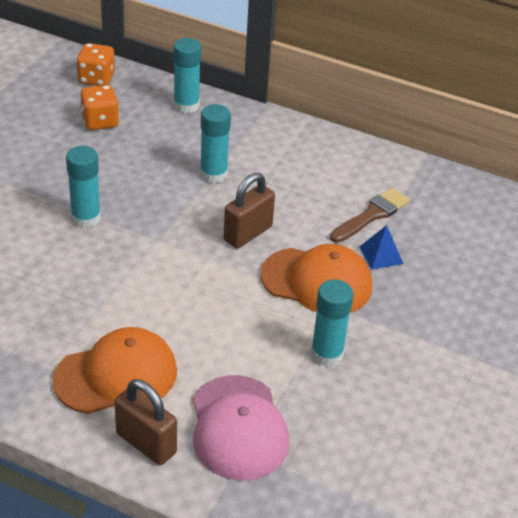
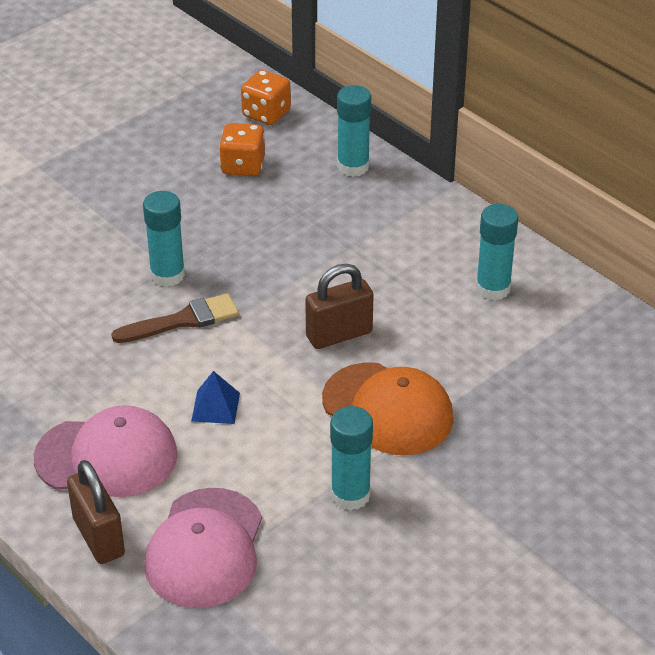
camera: 25 degrees right, 0 degrees up
(116, 375) = (107, 457): orange cap -> pink cap
(213, 174) = (338, 256): turquoise glue stick -> turquoise glue stick (493, 288)
(372, 215) = (501, 347): brown brush -> brown brush (183, 320)
(381, 255) = (483, 397): blue pyramid -> blue pyramid (215, 407)

